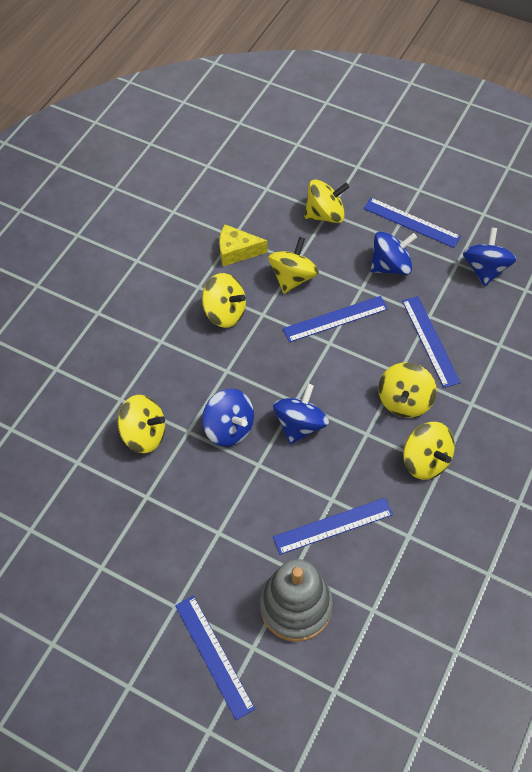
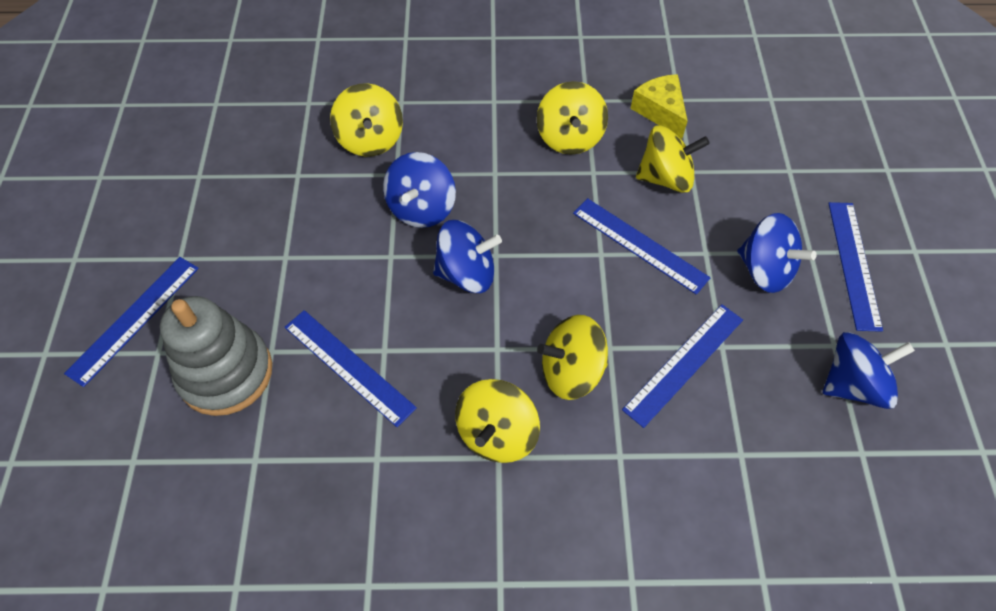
camera: 60 degrees right, 0 degrees up
(325, 214) = (784, 169): yellow spinning top -> none

